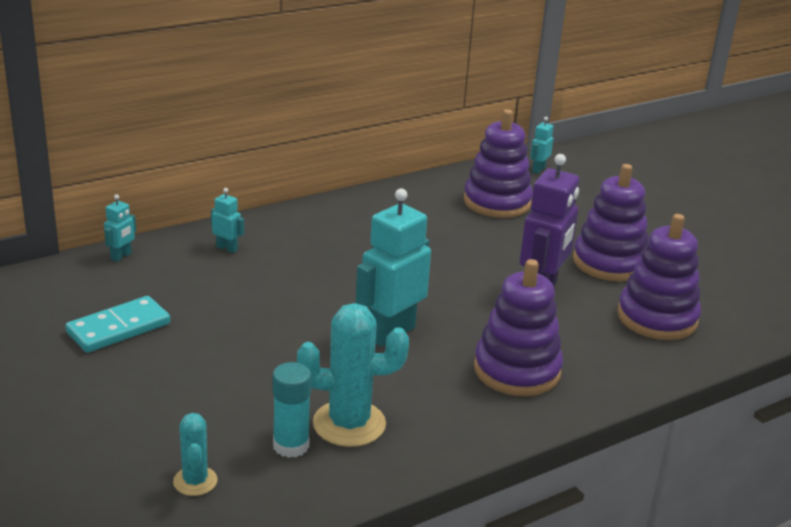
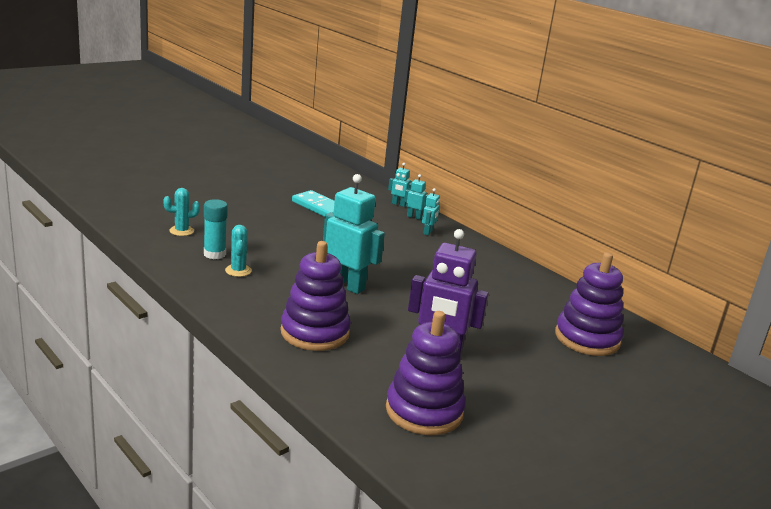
camera: 80 degrees right, 5 degrees down
(349, 424) = (238, 271): turquoise cactus -> turquoise cactus, size x0.55
(538, 169) = (681, 366): turquoise robot -> turquoise robot (414, 217)
(609, 262) = (514, 393): purple stacking toy -> none

